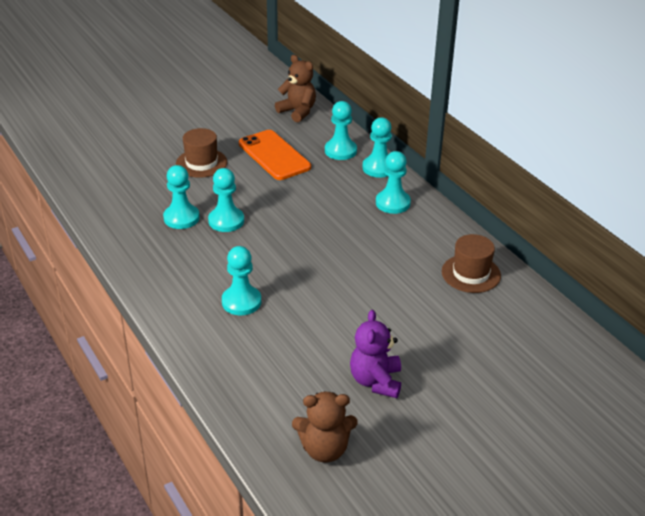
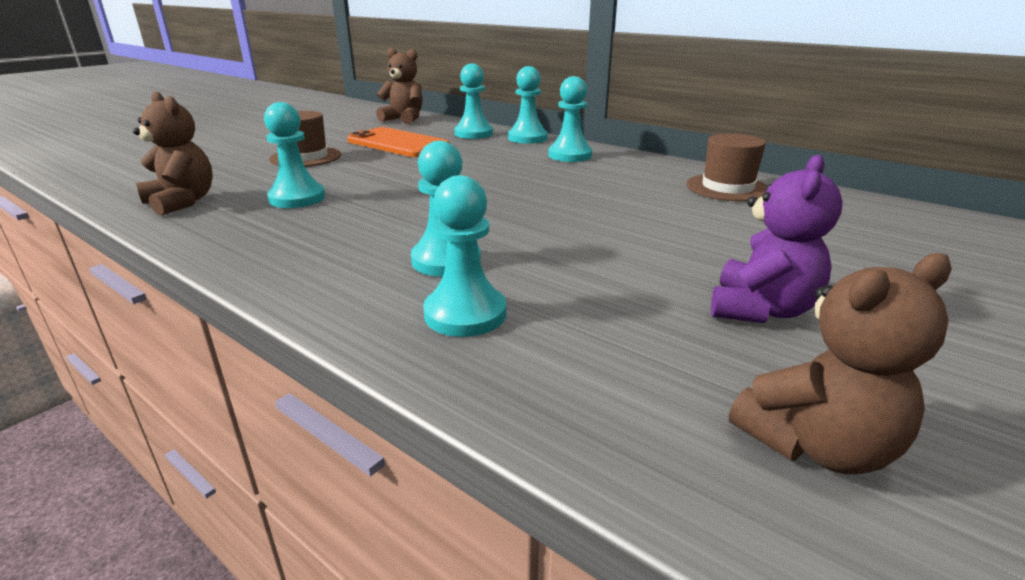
camera: 20 degrees left, 10 degrees down
(114, 206) = (182, 202): none -> brown teddy bear
(226, 221) = (367, 192): turquoise pawn -> turquoise pawn (465, 314)
(376, 381) = (761, 309): purple teddy bear -> purple teddy bear turned 135 degrees counterclockwise

